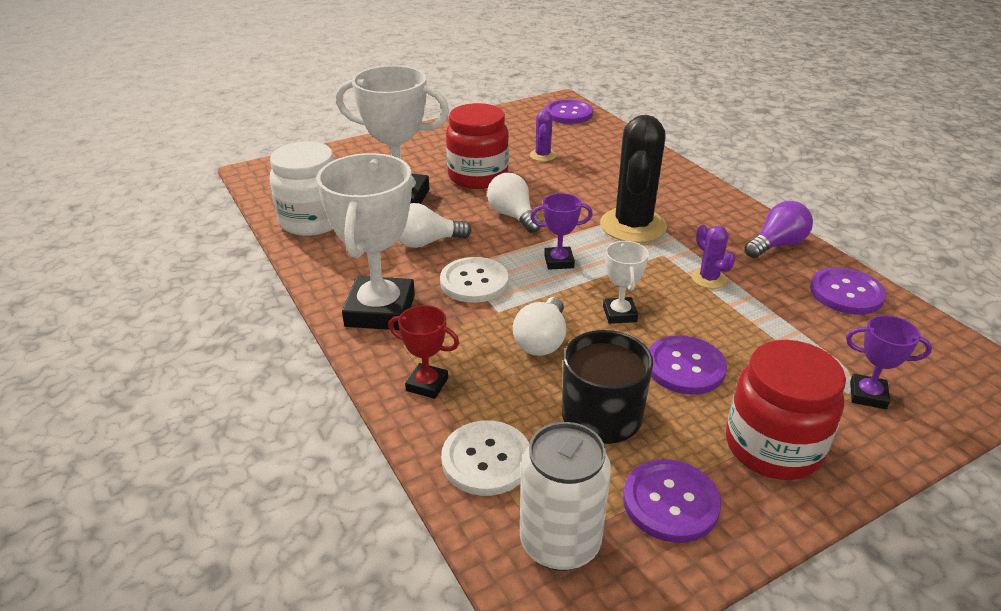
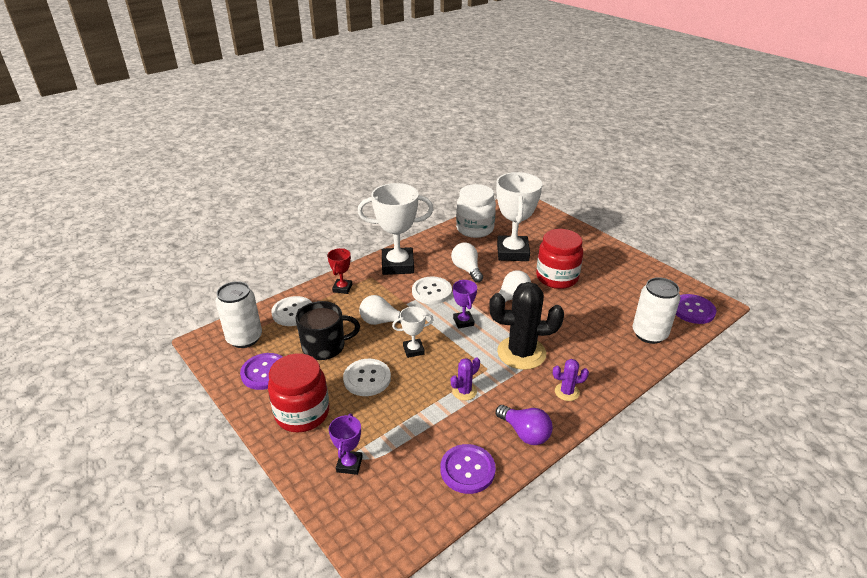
camera: 80 degrees right, 0 degrees up
(543, 155) = (606, 303): purple cactus -> purple cactus (567, 392)
(606, 143) = (649, 334): none -> white can
(685, 367) = (367, 378): purple button -> white button

